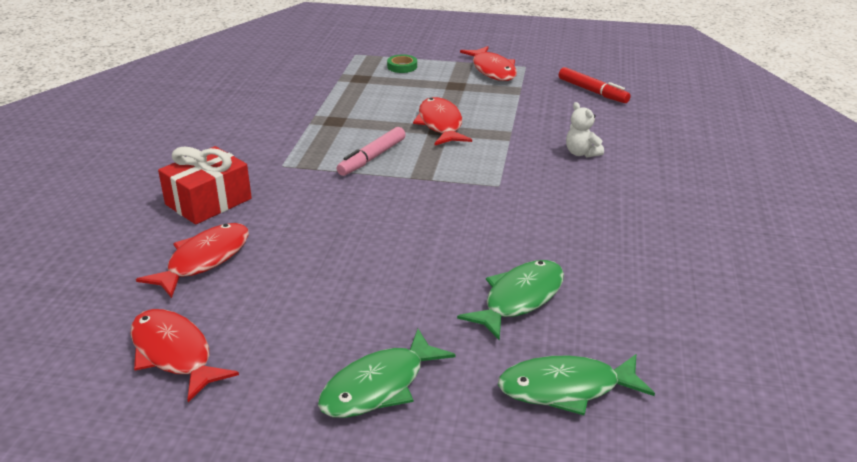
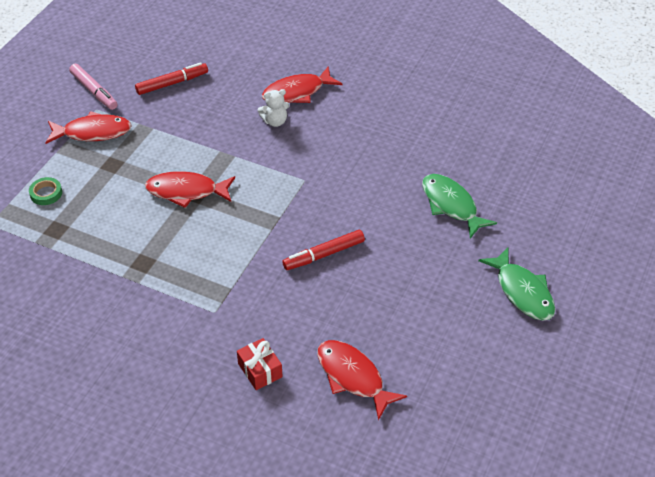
camera: 75 degrees left, 15 degrees up
(174, 354) = (467, 399): red fish -> red fish (297, 92)
(208, 201) = (260, 370): red gift -> red gift, size x0.62
(372, 158) = (228, 247): pink marker -> pink marker (94, 91)
(385, 215) = (324, 255): none -> red marker
(566, 389) = (540, 207): green fish -> none

